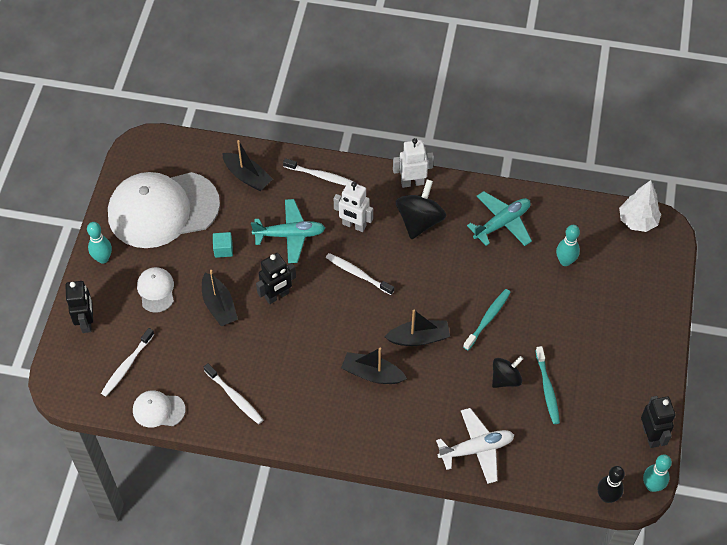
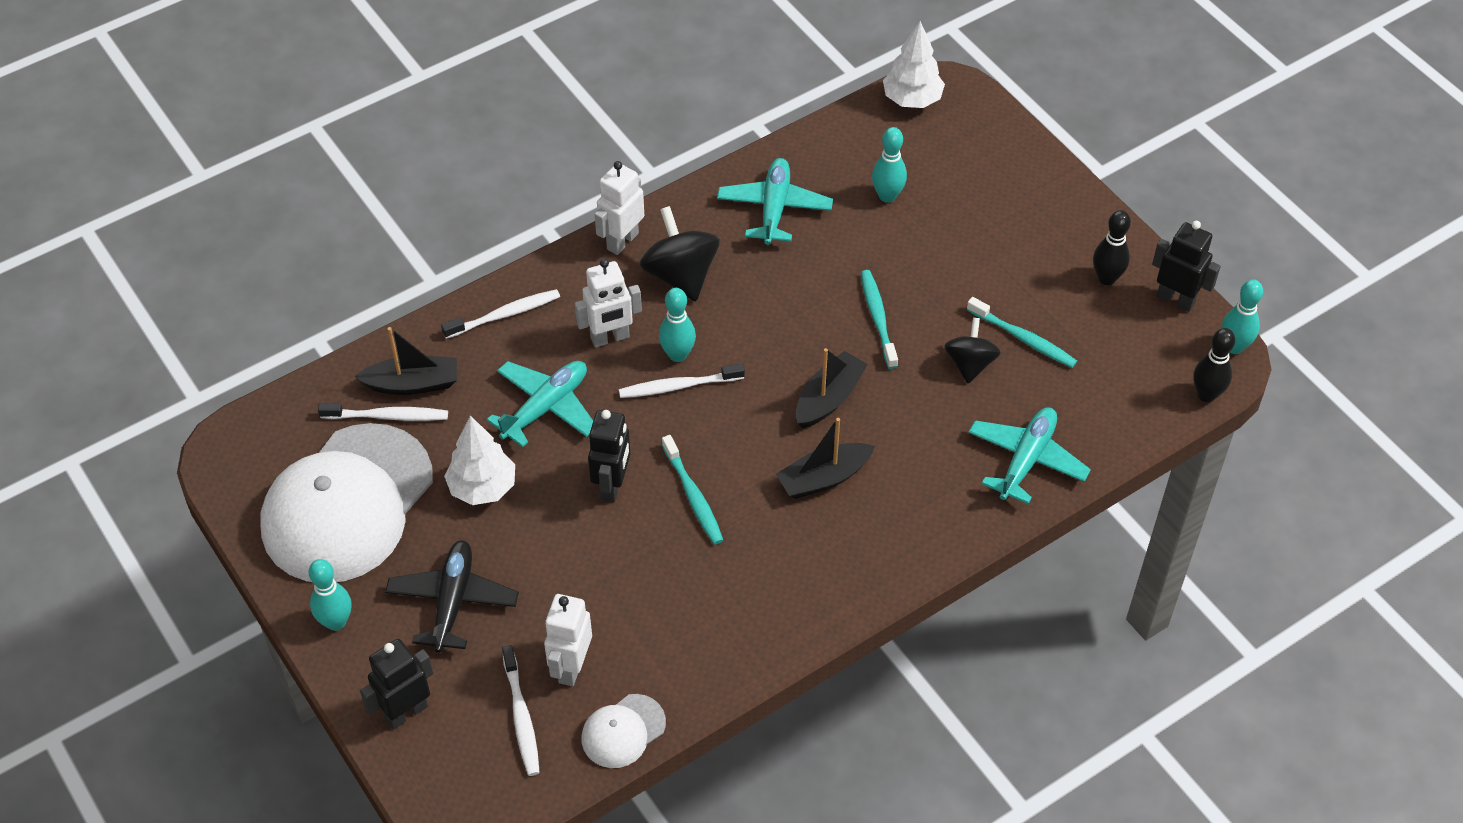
camera: 45 degrees left, 5 degrees down
(87, 322) = (406, 712): black robot -> black robot turned 75 degrees counterclockwise
(156, 290) = (452, 602): white cap -> black plane
(169, 362) = (571, 667): none -> white robot
(219, 305) = (554, 553): black boat -> none
(223, 249) = (482, 488): turquoise cube -> white tree
(234, 397) = (698, 637): white toothbrush -> white toothbrush (387, 416)
(305, 331) = (693, 496): none -> turquoise toothbrush
(374, 258) = (677, 355): none -> turquoise bowling pin
(476, 449) = (1026, 460): white plane -> turquoise plane
(627, 394) = (1106, 278): none -> black bowling pin

